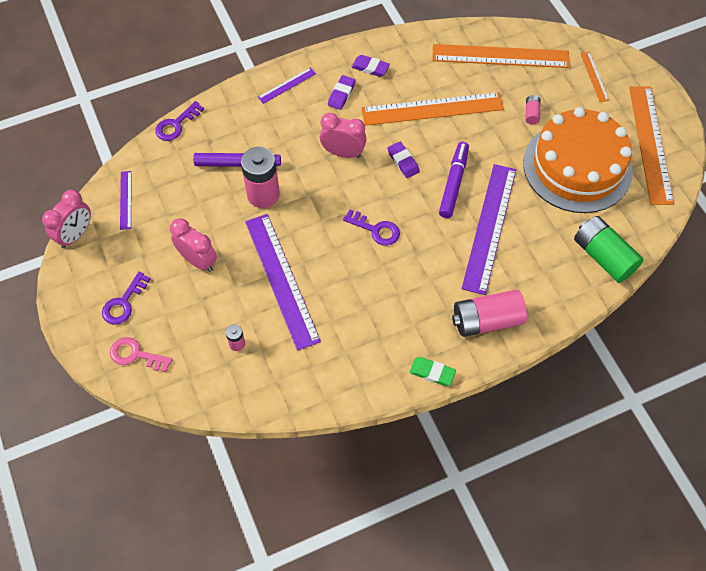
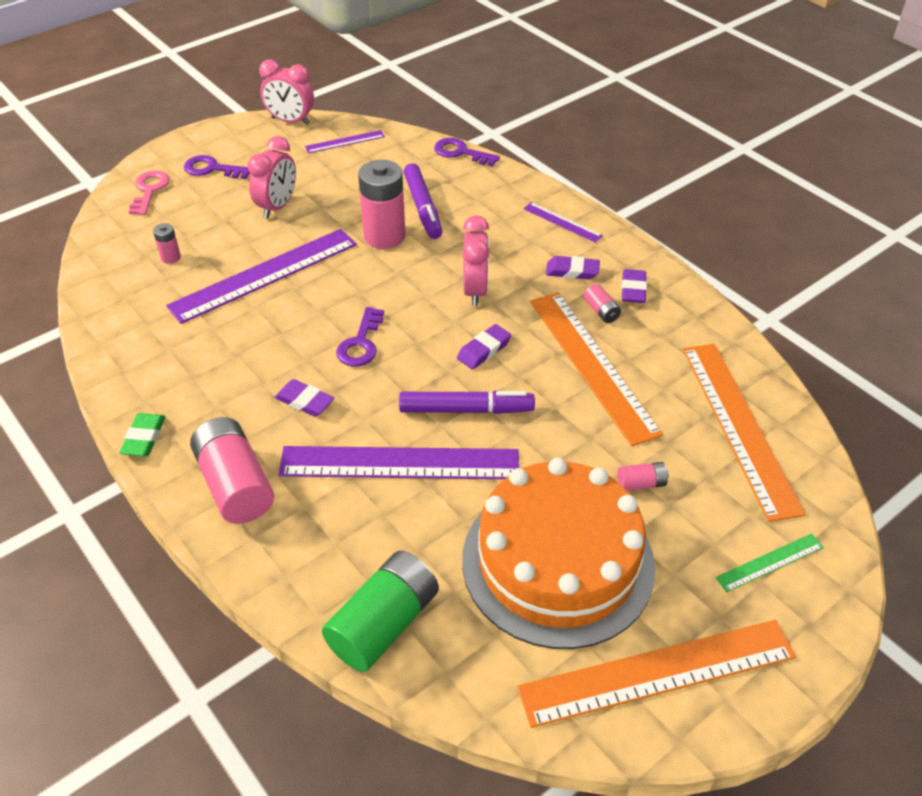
camera: 75 degrees right, 15 degrees down
(385, 90) = (601, 311): none -> pink battery
(422, 271) = (304, 401): none -> purple eraser
(594, 76) = (770, 562): orange ruler -> green ruler

